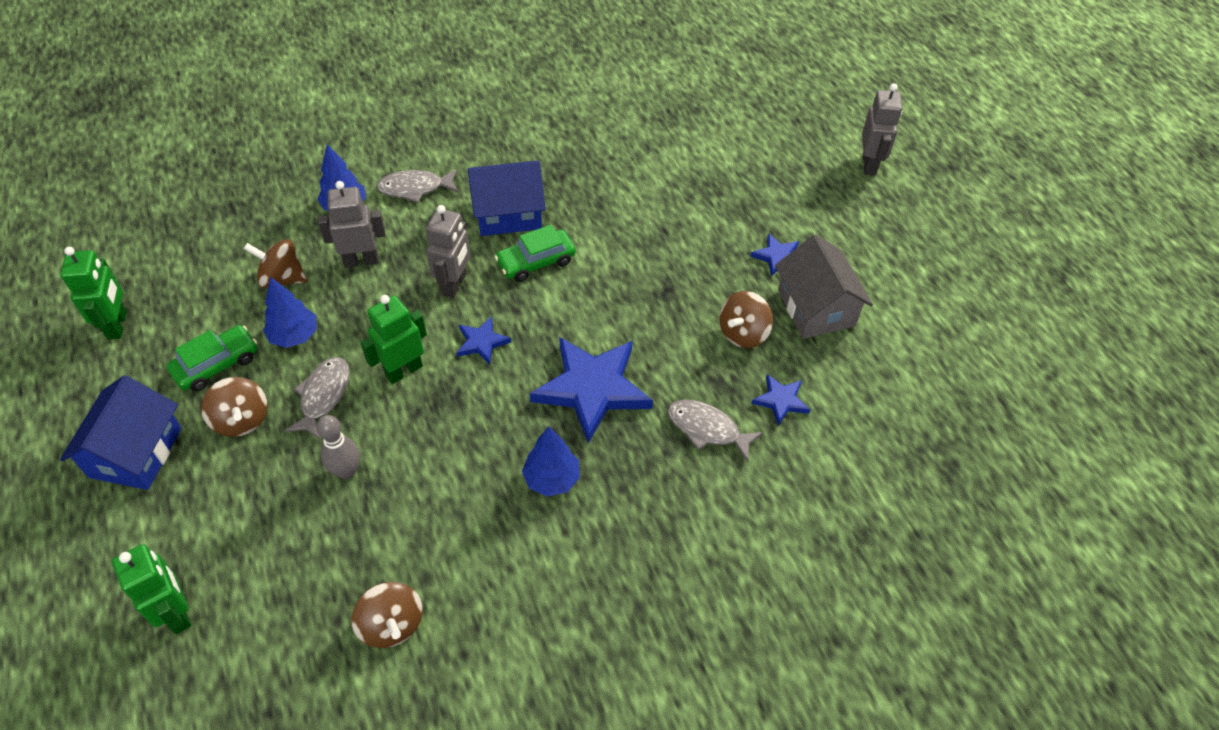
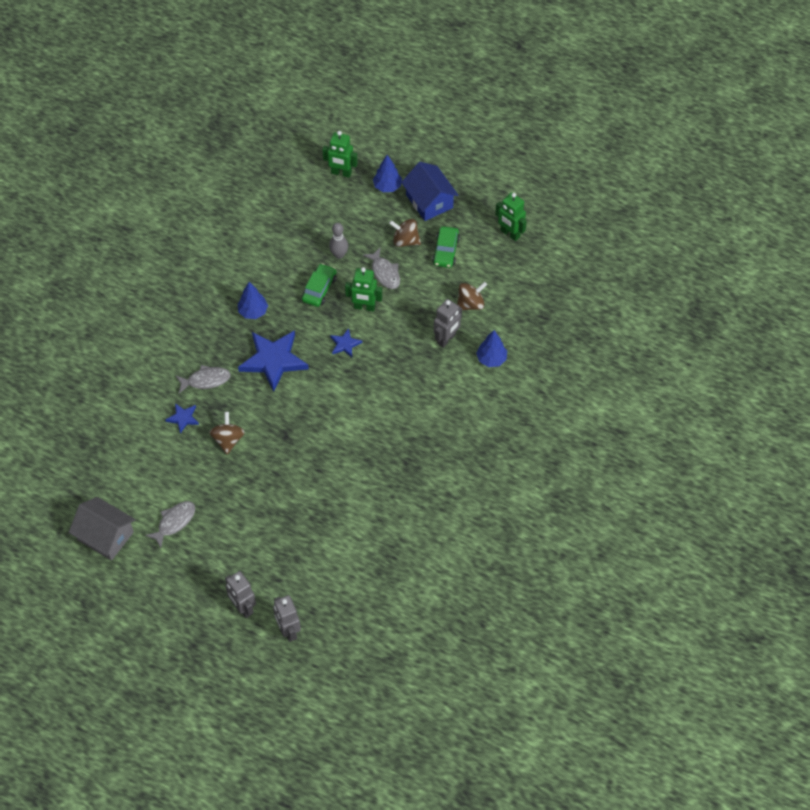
camera: 140 degrees right, 5 degrees up
(294, 336) = (429, 285): blue tree -> blue tree (387, 186)
(392, 624) = (260, 223): brown spinning top -> none
(403, 370) = (364, 307): green robot -> green robot turned 90 degrees clockwise
(415, 188) = (470, 395): grey fish -> grey fish (174, 522)
(454, 284) = (389, 361): grey robot -> grey robot (288, 631)
(508, 213) = (407, 418): blue house -> none
(536, 262) = (364, 402): green car -> green car (319, 289)
(777, 257) = (246, 498): blue star -> none
(816, 308) = (203, 482): grey house -> grey house (105, 536)

